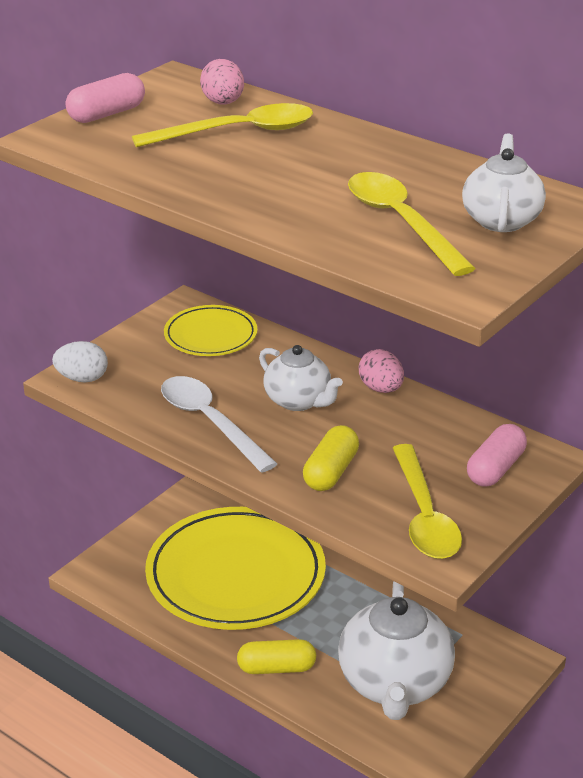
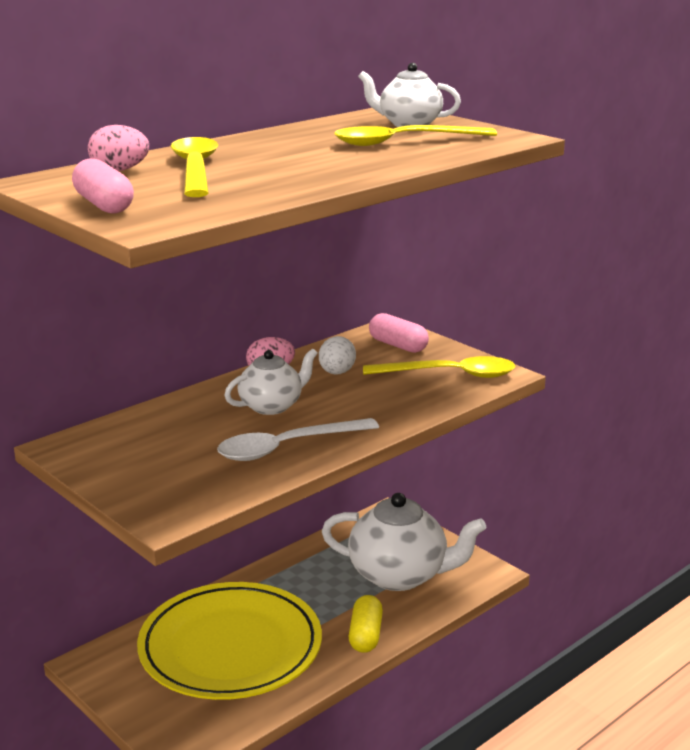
camera: 80 degrees left, 10 degrees down
(82, 378) = (171, 511): white egg -> white egg (337, 373)
(210, 335) = (132, 437): yellow plate -> none
(331, 472) = (383, 402): yellow capsule -> none

